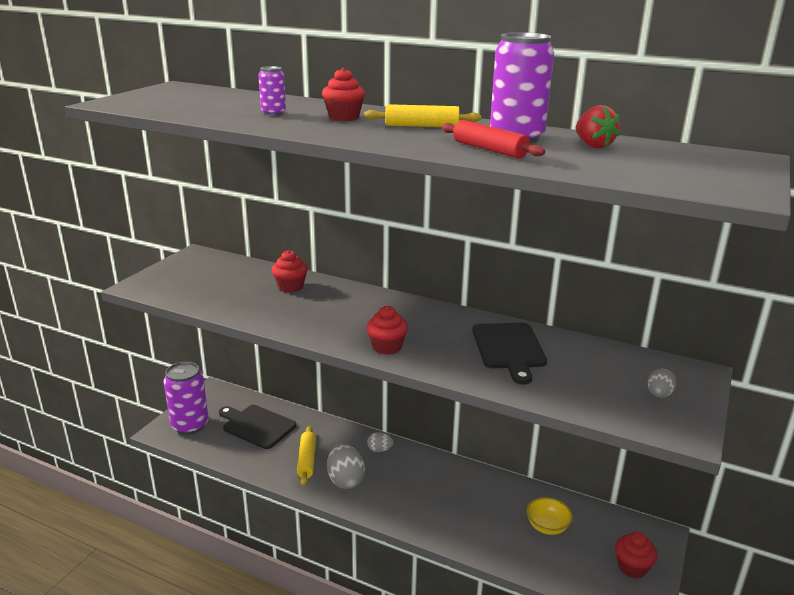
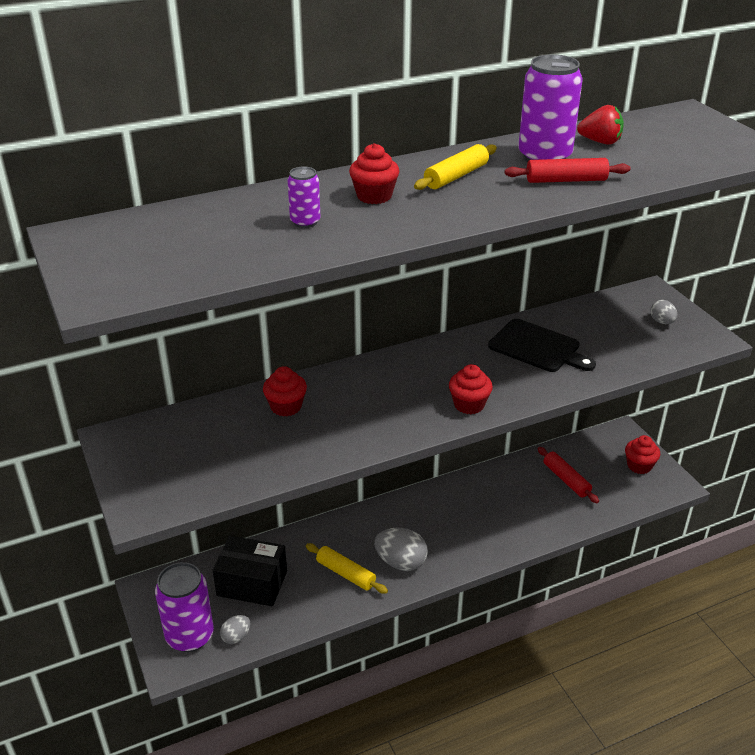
camera: 50 degrees left, 10 degrees up
(257, 426) = (252, 583): black cutting board -> black box
(379, 450) = (383, 518): grey egg -> grey egg (236, 637)
(547, 526) = (566, 480): yellow bowl -> red rolling pin

